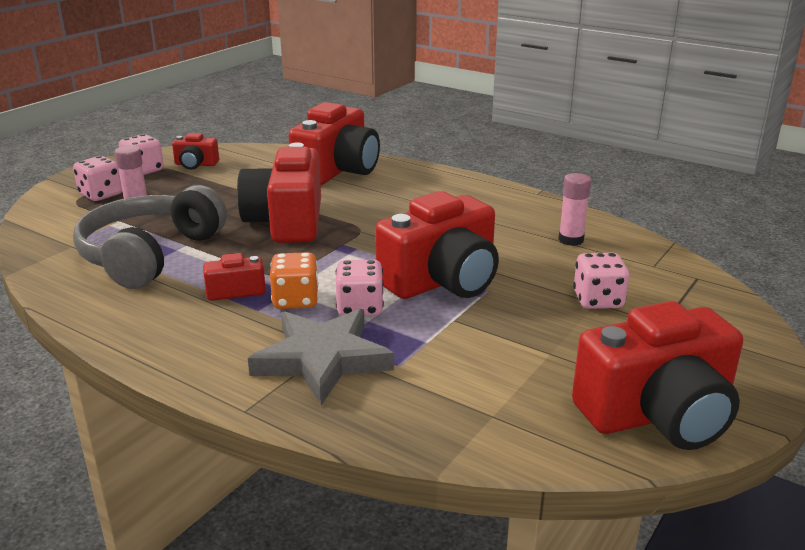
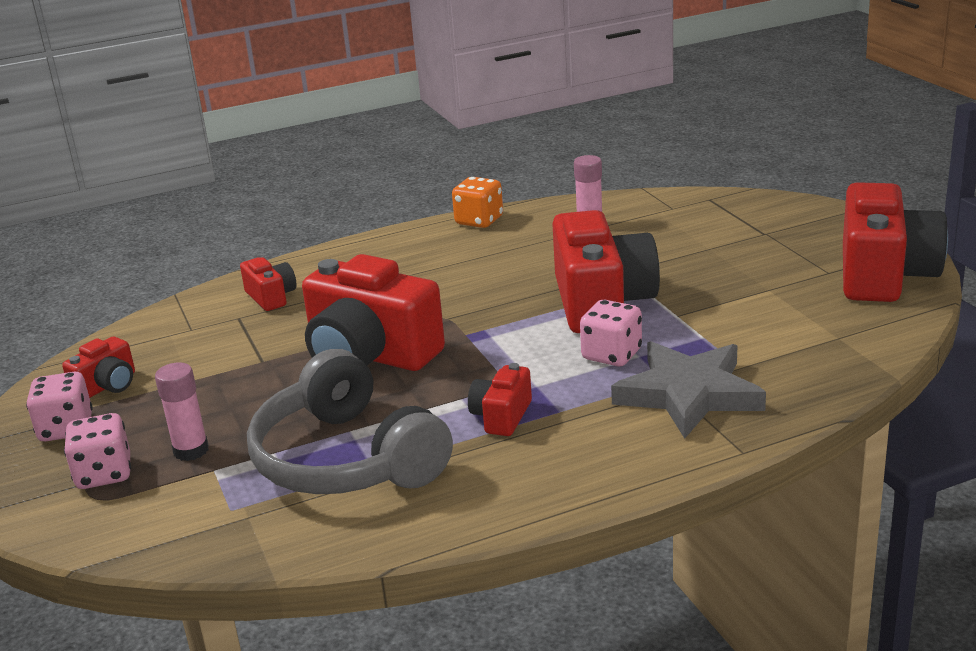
camera: 55 degrees left, 0 degrees up
(295, 300) = (561, 385): orange dice -> orange dice (479, 221)
(337, 170) = (271, 297): red camera -> red camera, size x0.47
(598, 300) = (706, 246): pink dice -> none

